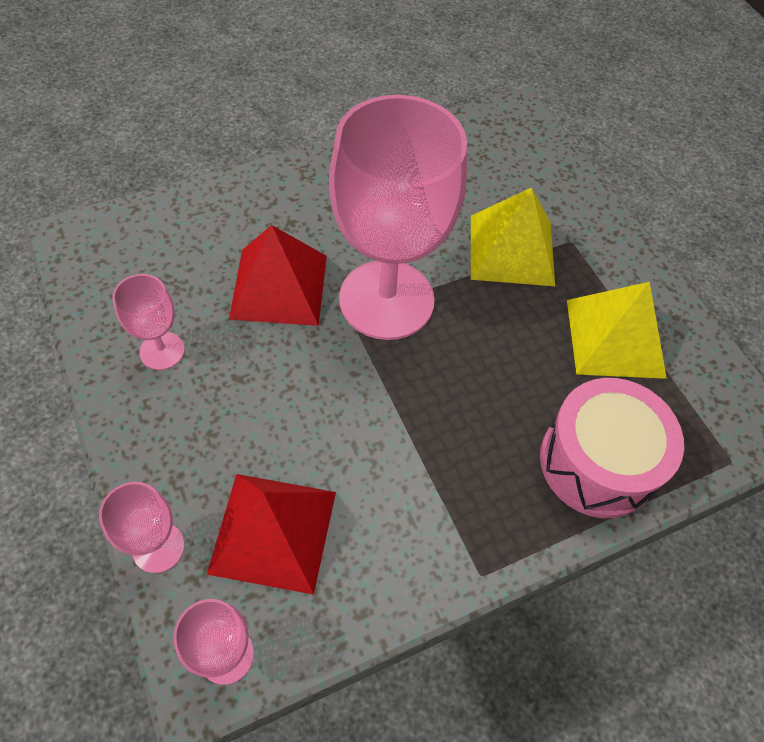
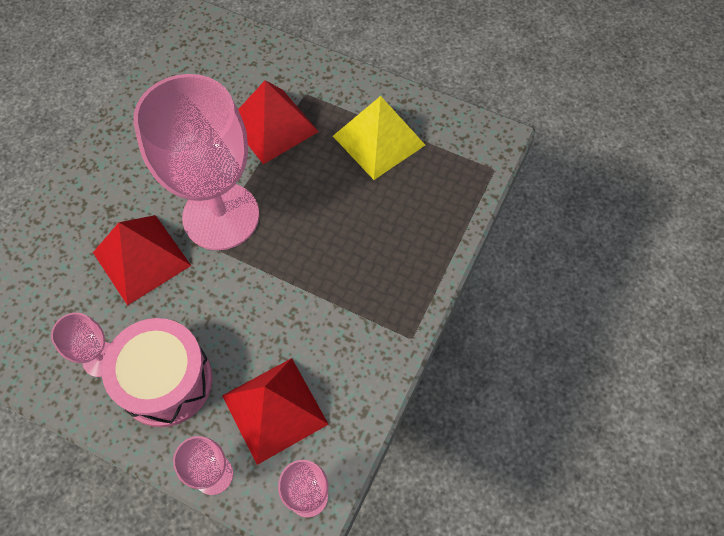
camera: 35 degrees left, 5 degrees up
(511, 249) = (273, 125): yellow pyramid -> red pyramid
(597, 462) = (424, 225): pink drum -> pink drum (166, 381)

